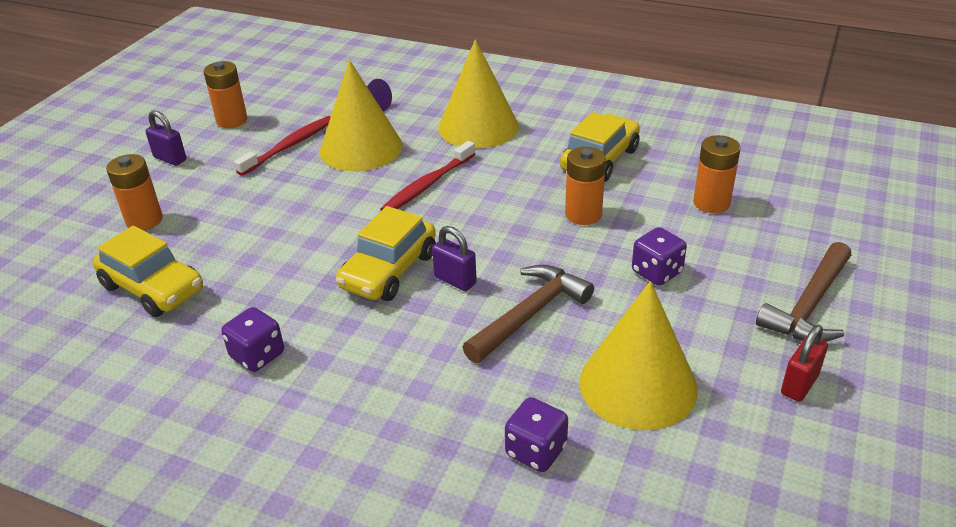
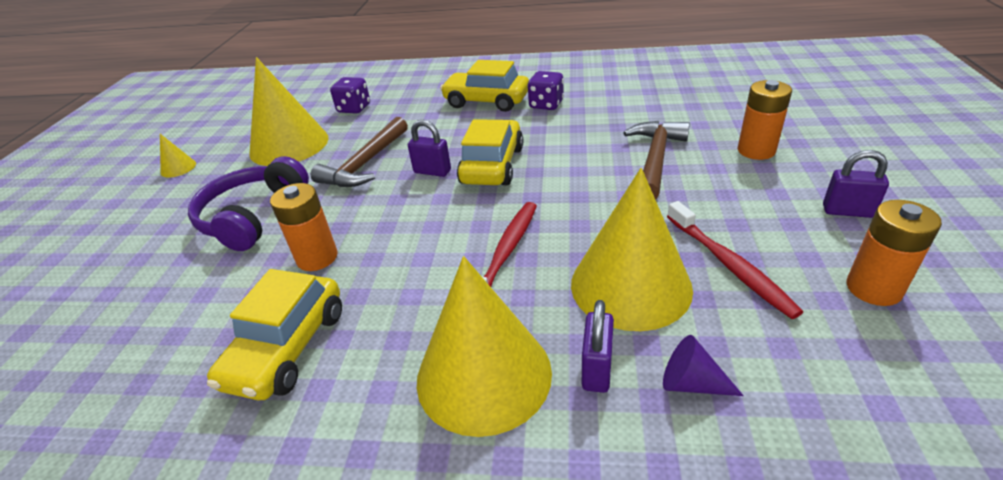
camera: 165 degrees right, 0 degrees up
(153, 288) = (667, 115): yellow car -> yellow car (486, 101)
(289, 146) = (729, 265): red toothbrush -> red toothbrush turned 45 degrees counterclockwise
(416, 118) = (596, 369): none -> purple padlock
(656, 272) = (253, 216): purple dice -> purple headphones
(711, 203) = (160, 308): orange battery -> none
(799, 384) = (178, 168): red padlock -> yellow cone
(809, 305) = (130, 219): brown hammer -> brown hammer (655, 159)

